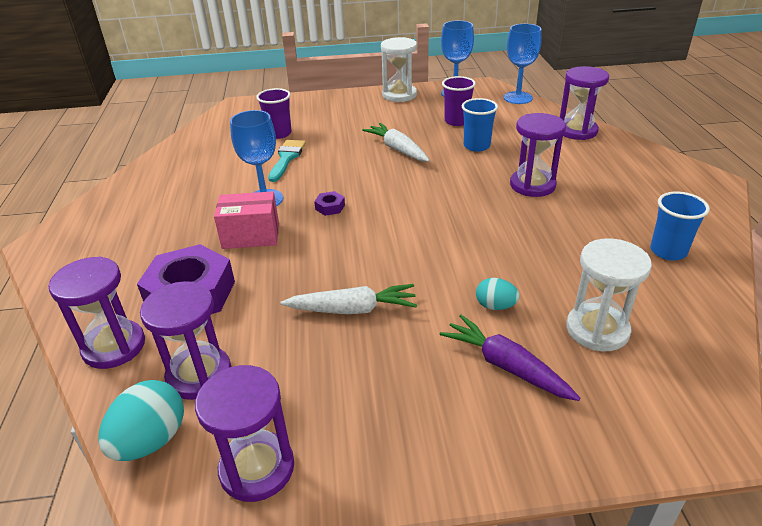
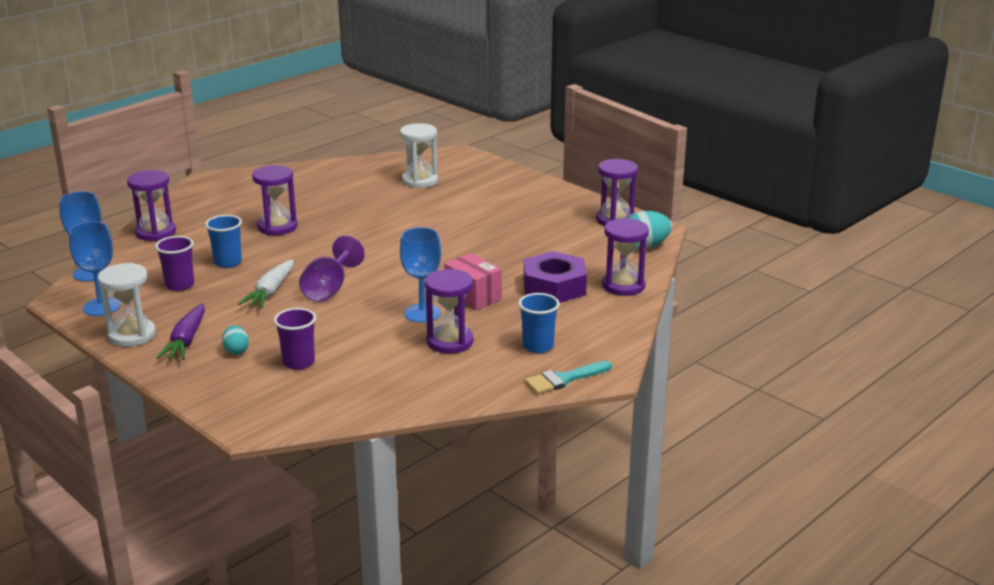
camera: 130 degrees left, 10 degrees down
(199, 375) = (598, 254): purple hourglass -> purple hourglass (450, 342)
(287, 158) = (344, 335): turquoise brush -> turquoise brush (564, 379)
(330, 207) = (398, 284): purple nut -> none
(353, 309) = (492, 237): white carrot -> none
(367, 173) = (329, 289): none -> purple goblet
(495, 306) = (435, 205): turquoise egg -> turquoise egg (236, 350)
(505, 366) = (477, 192): purple carrot -> purple carrot (186, 341)
(668, 251) = (320, 178): blue cup -> blue cup (538, 346)

